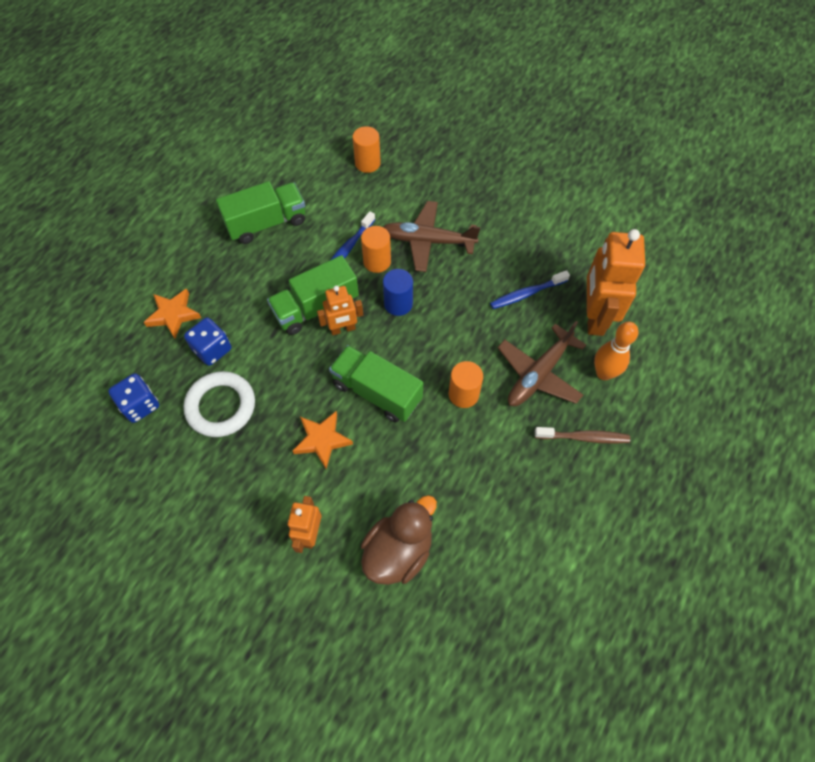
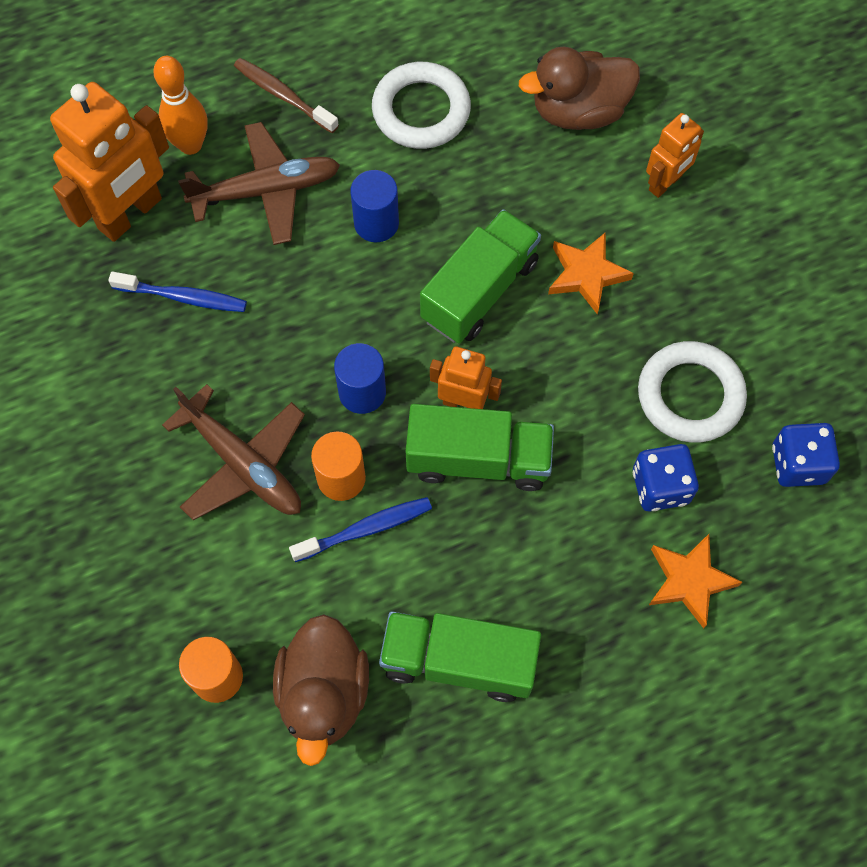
camera: 145 degrees left, 5 degrees up
(318, 181) = (323, 693): none -> brown duck
(377, 392) = (479, 291): green truck -> green truck turned 120 degrees counterclockwise
(463, 394) = (376, 223): orange cylinder -> blue cylinder
(496, 483) = (421, 110): none -> white ring

